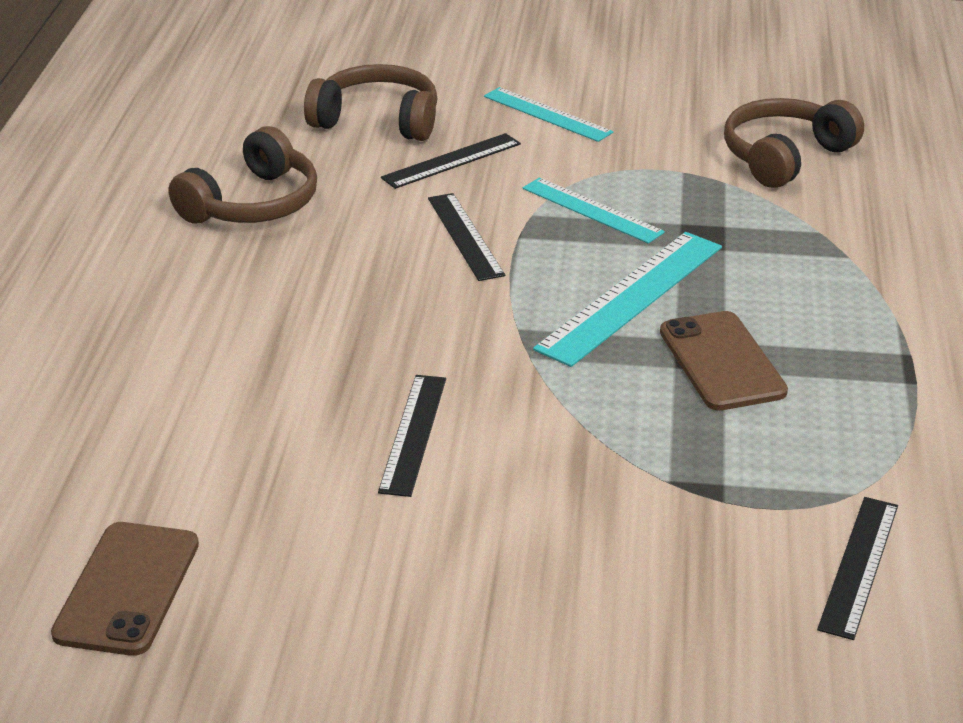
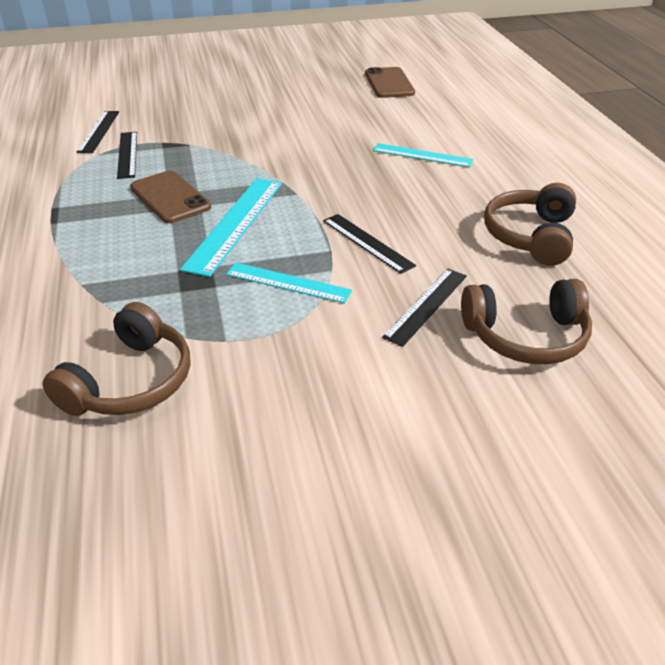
camera: 160 degrees right, 5 degrees up
(413, 434) = (319, 140): black ruler -> black ruler (127, 154)
(547, 114) = (380, 384): turquoise ruler -> turquoise ruler (422, 155)

